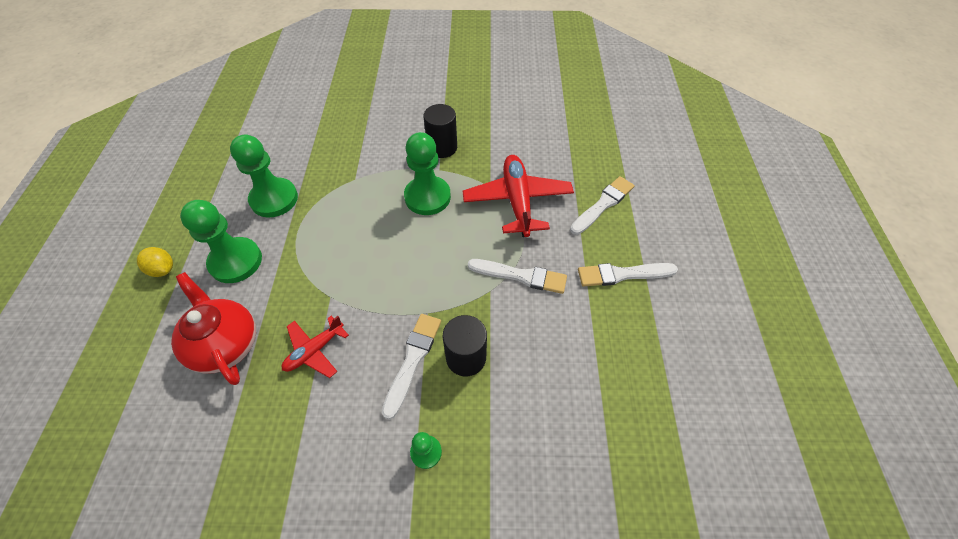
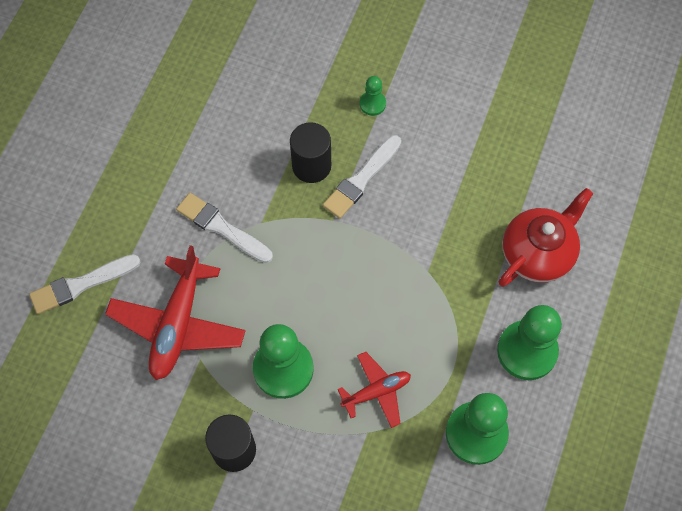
camera: 160 degrees left, 10 degrees up
(163, 269) = (610, 368): yellow lemon -> none
(226, 344) = (538, 253): red teapot -> red teapot turned 120 degrees counterclockwise
(314, 350) = (451, 218): red plane -> red plane (376, 392)
(622, 274) = (118, 194): white brush -> none

